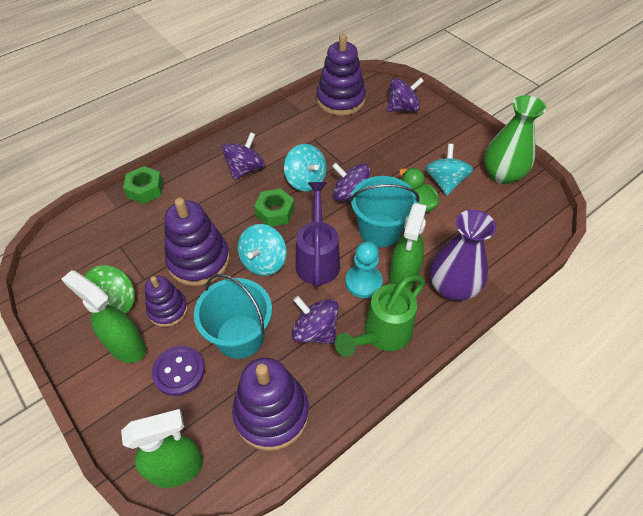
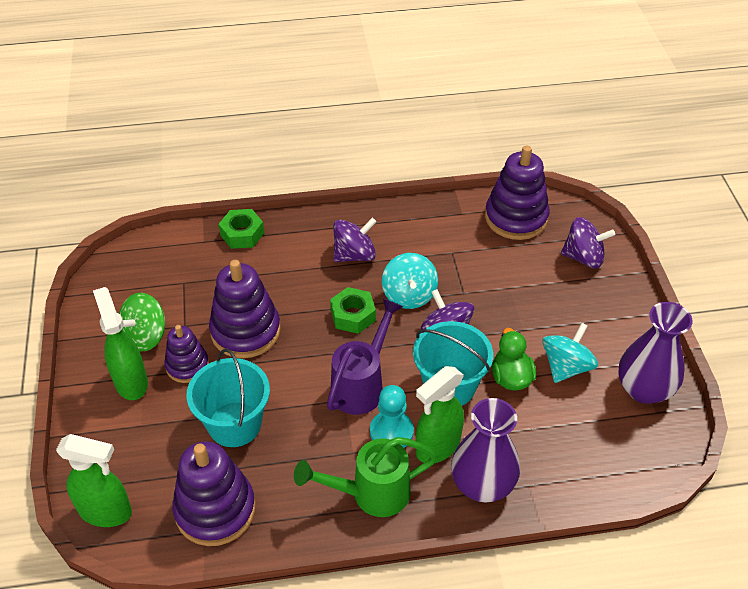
camera: 30 degrees right, 5 degrees down
(179, 371) = (160, 428): purple button -> none
(263, 262) = (306, 362): turquoise spinning top -> none
(315, 331) = (308, 455): purple spinning top -> none
(502, 174) = (644, 389): green vase -> purple vase

